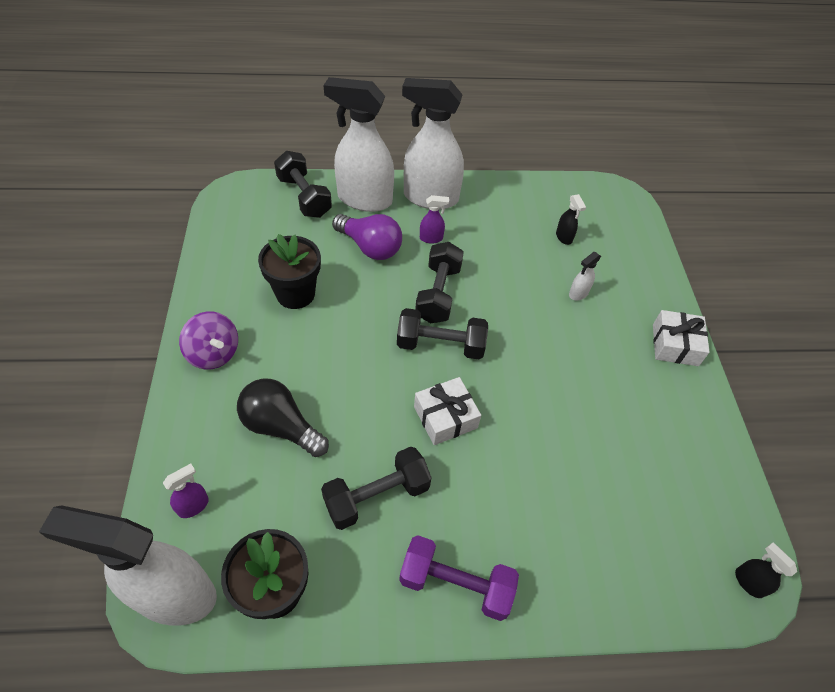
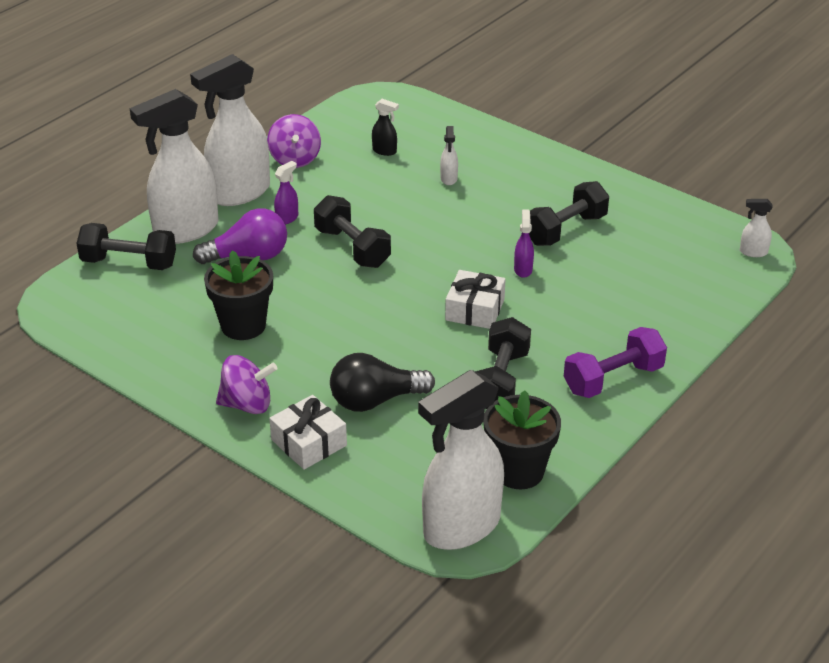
camera: 45 degrees left, 15 degrees down
(194, 506) = (393, 483): purple spray bottle -> purple spray bottle (523, 269)
(440, 345) = (405, 275): black dumbbell -> black dumbbell (565, 230)
(497, 199) = (295, 159): none -> purple spinning top
(675, 345) = (553, 165): white gift -> white gift (309, 442)
(748, 582) = (753, 252): black spray bottle -> white spray bottle

